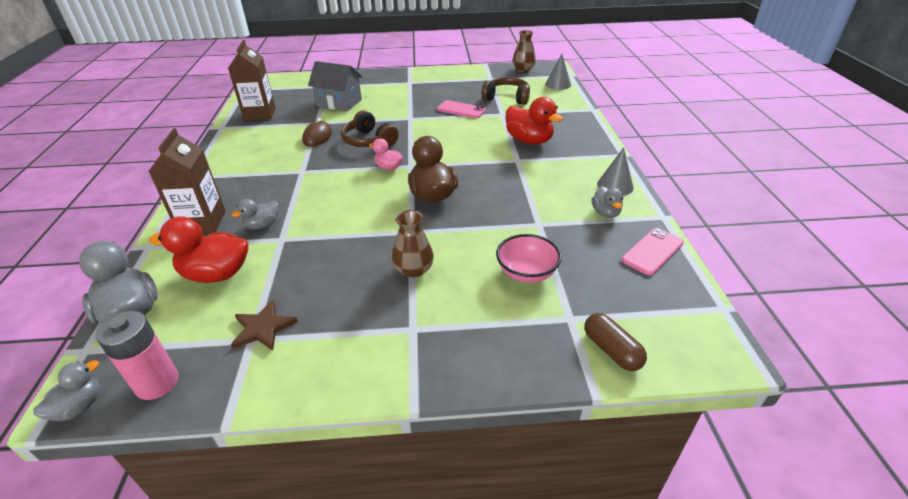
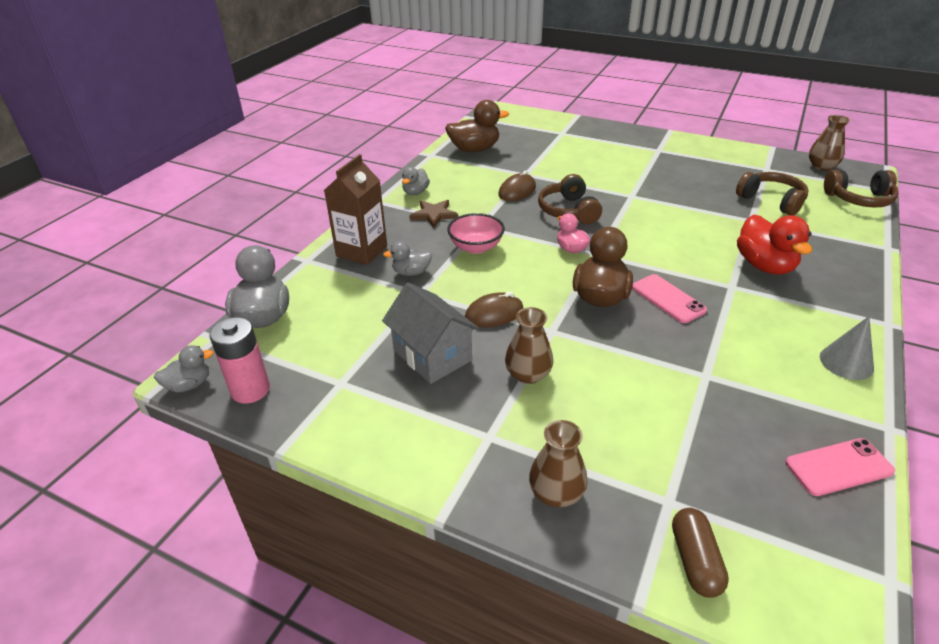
camera: 30 degrees right, 0 degrees up
(216, 274) = (346, 308): red duck -> none
(260, 114) = (474, 149): brown carton -> brown duck
(263, 328) = (356, 376): brown star -> brown star (434, 214)
(339, 103) = (563, 156): grey house -> grey house (432, 355)
(357, 234) = (494, 314): none -> brown mouse
(461, 110) = (700, 201): pink phone -> pink phone (668, 299)
(491, 348) = (556, 493): none -> brown vase
(526, 273) = (651, 428): pink bowl -> pink bowl (476, 247)
(558, 84) = (859, 199): grey cone -> brown headphones
(605, 213) = (806, 393): grey duck -> grey duck (415, 192)

